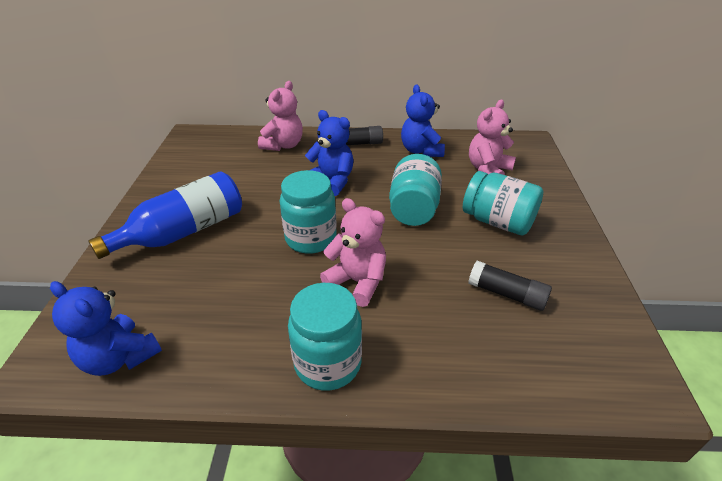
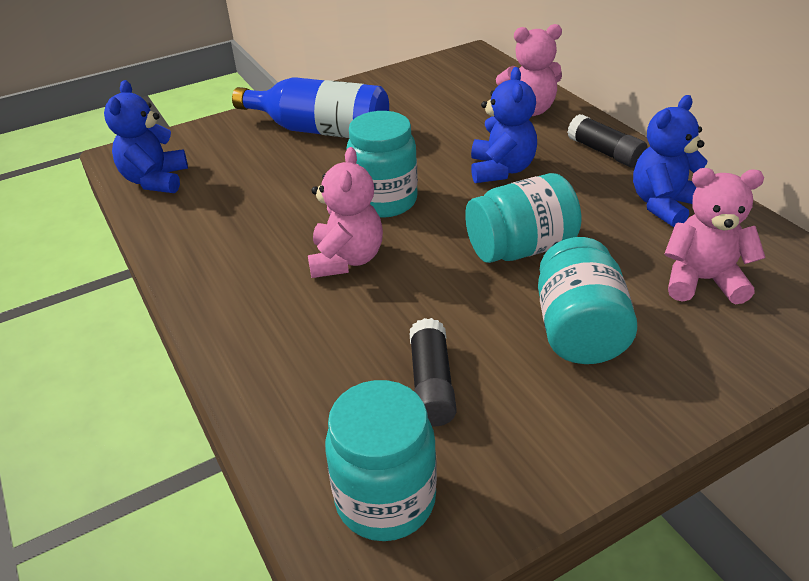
camera: 60 degrees right, 0 degrees up
(328, 363) = (221, 288): turquoise jar -> turquoise jar (385, 500)

